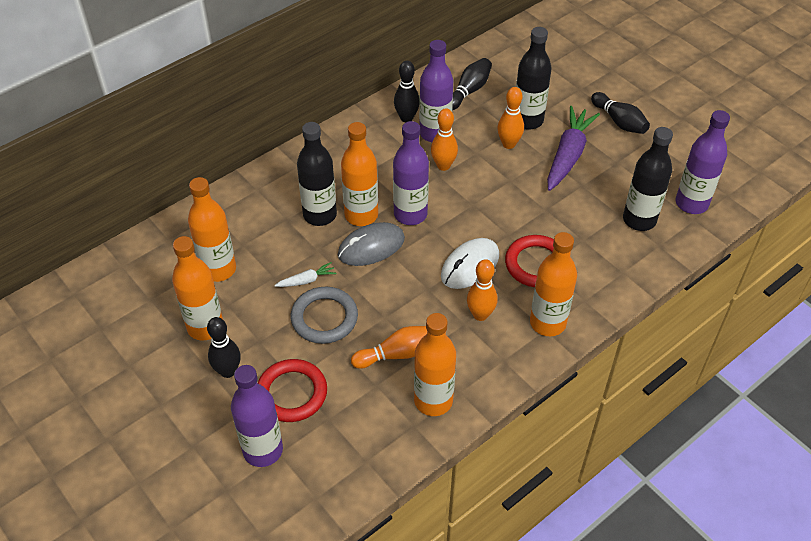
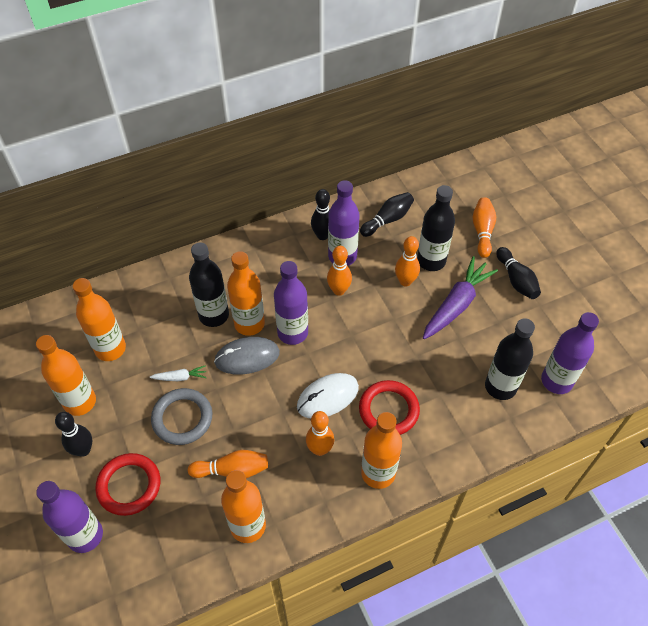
camera: 15 degrees right, 5 degrees up
(569, 84) = (482, 231): none -> orange bowling pin

